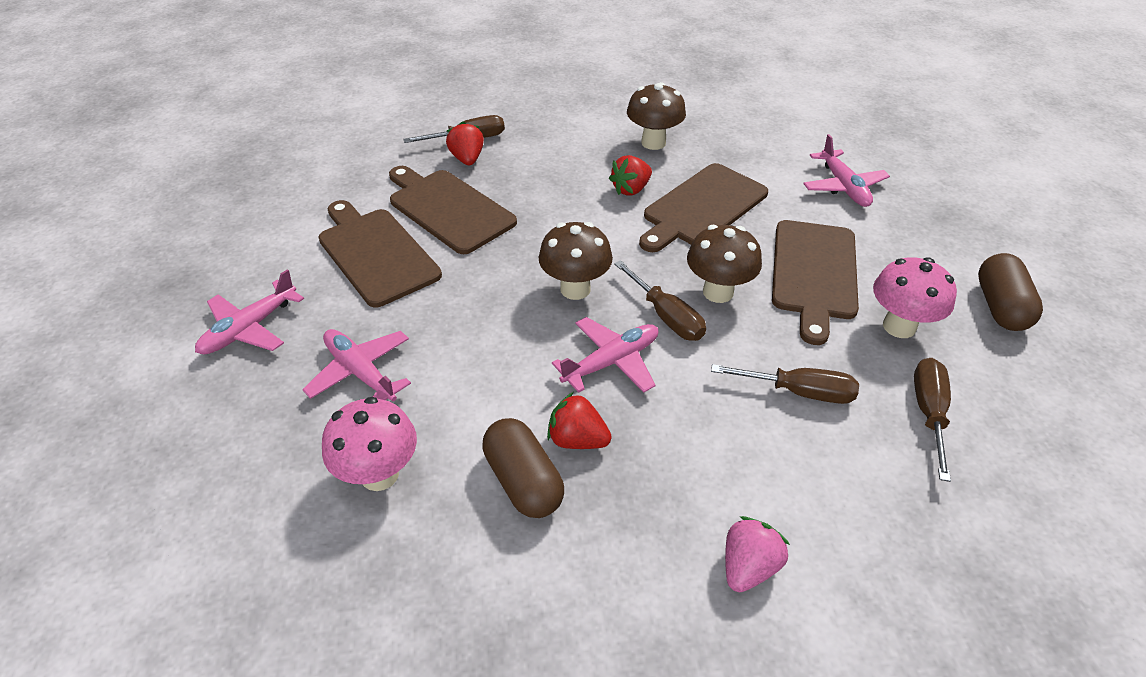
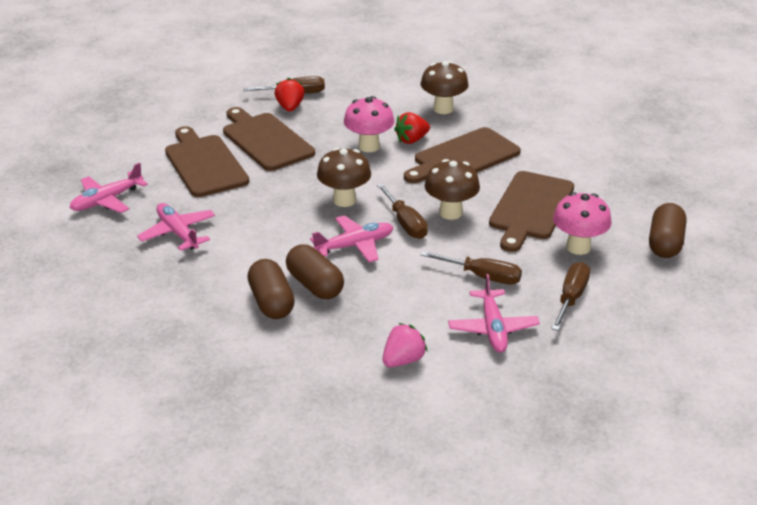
camera: 10 degrees right, 10 degrees down
(379, 474) = (178, 288): pink mushroom -> pink mushroom (369, 146)
(577, 439) = (315, 285): red strawberry -> brown capsule
(843, 187) = (585, 154): pink plane -> pink plane (493, 328)

